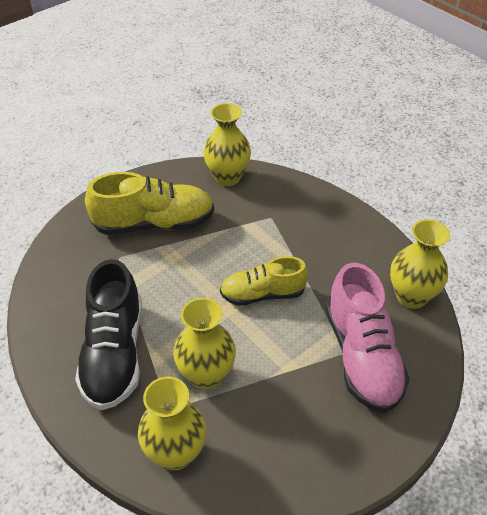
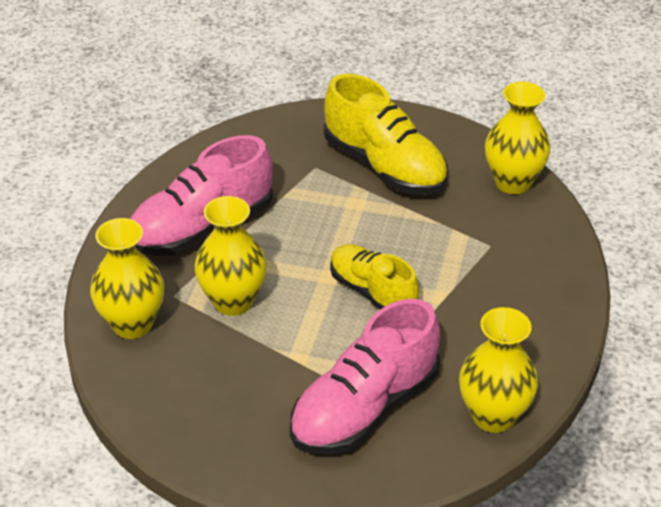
camera: 55 degrees right, 5 degrees down
(114, 353) = (201, 228): black shoe -> pink shoe

